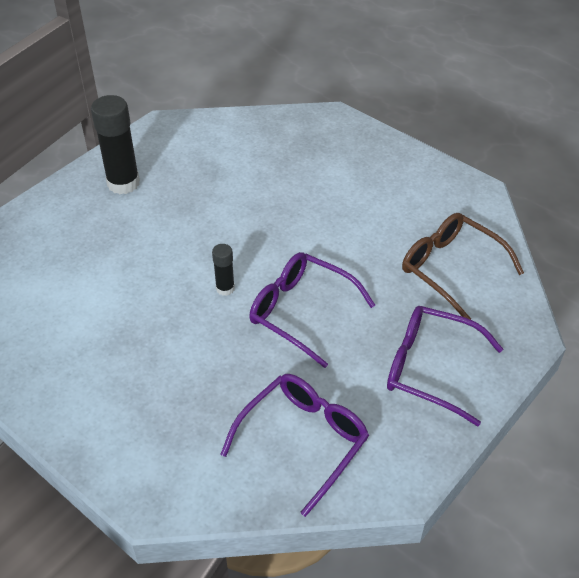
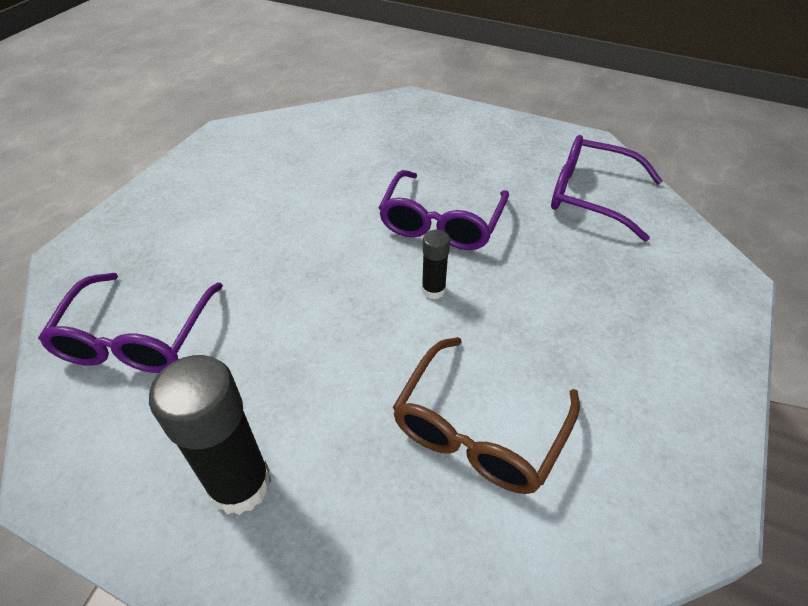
camera: 105 degrees left, 0 degrees up
(430, 368) = (470, 140): purple glasses -> purple glasses (136, 338)
(450, 269) = (344, 139): brown glasses -> brown glasses (479, 430)

